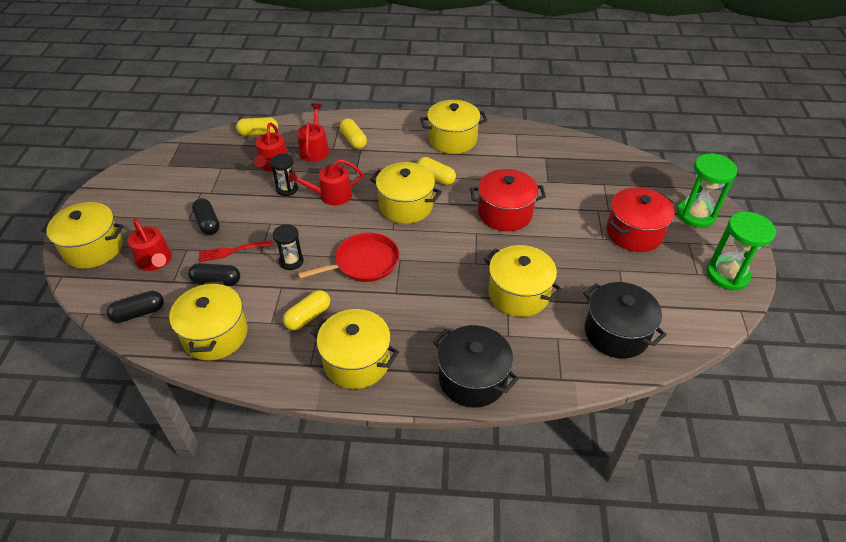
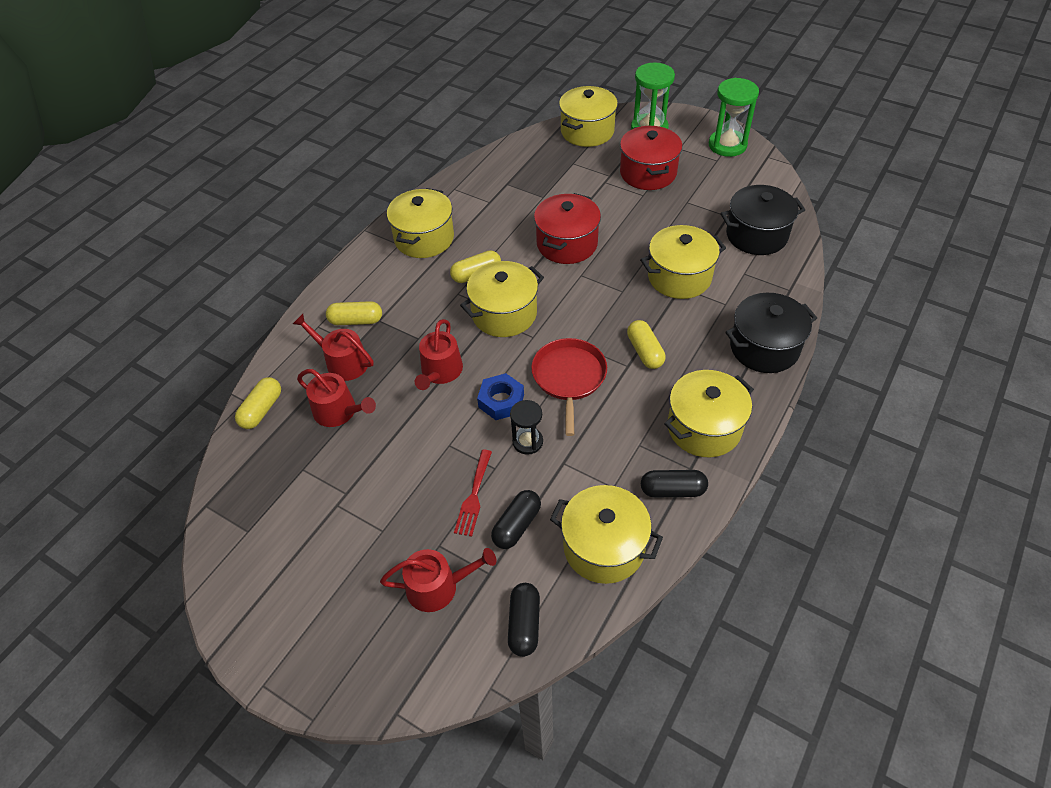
camera: 60 degrees left, 5 degrees up
(93, 248) = (364, 661): yellow pot -> yellow pot (587, 131)
(208, 223) = (405, 510): black capsule -> black capsule (672, 490)
(287, 189) = (398, 410): black hourglass -> none
(308, 316) = (622, 450): yellow capsule -> yellow capsule (645, 351)
(321, 234) = (501, 401): none -> blue nut

